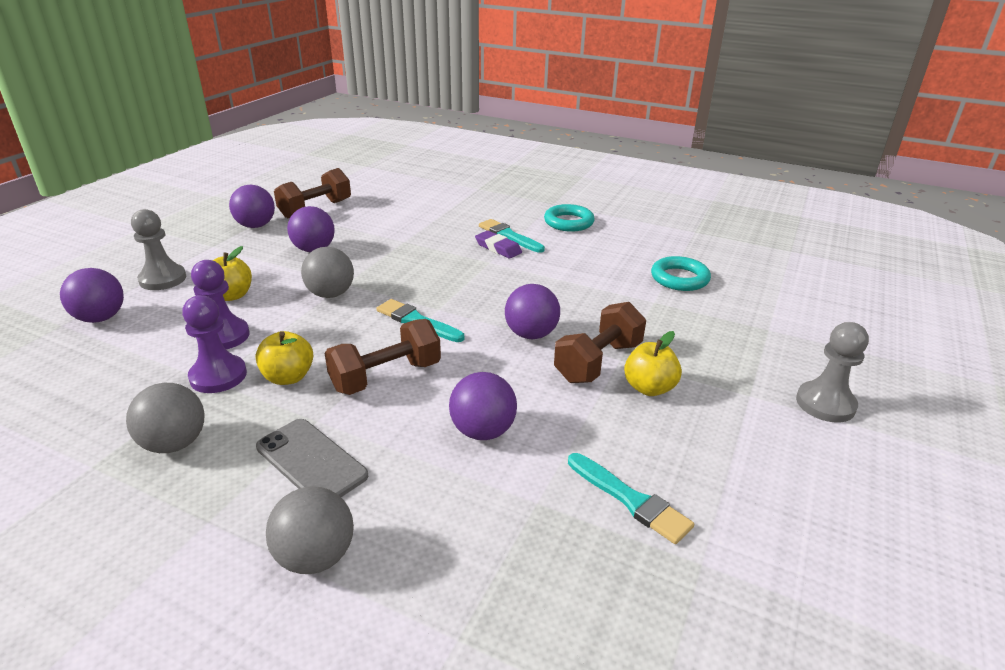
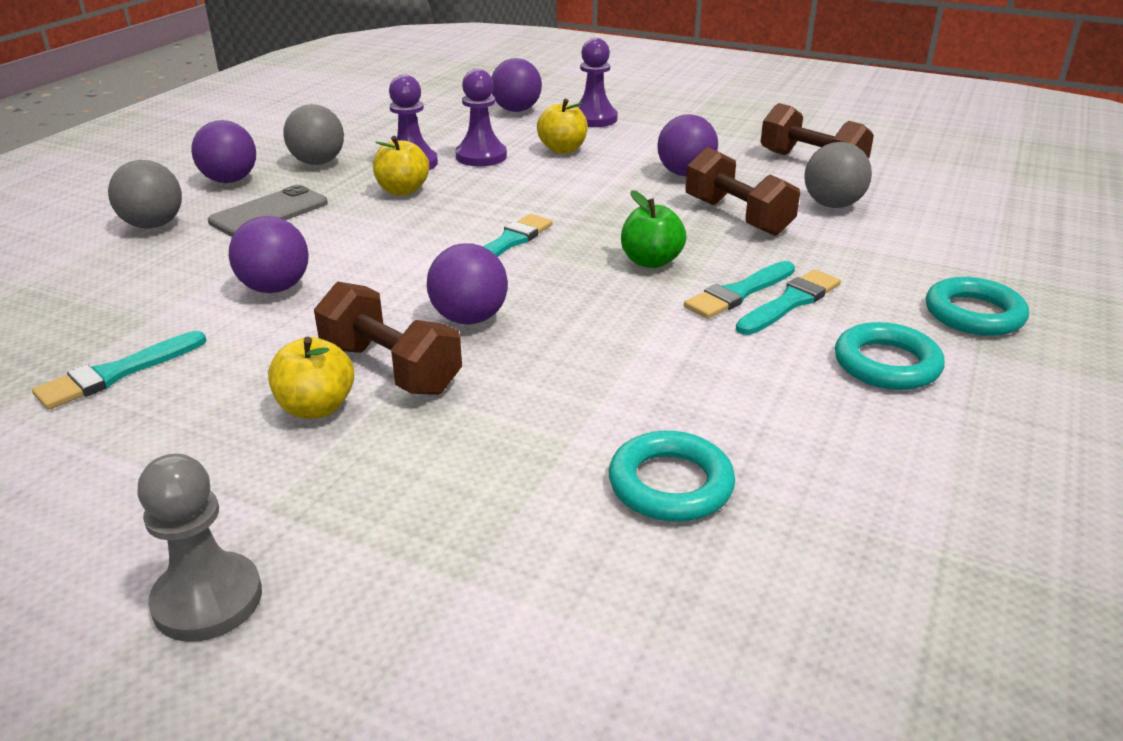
camera: 90 degrees right, 0 degrees up
(163, 279) = (594, 119): grey pawn -> purple pawn
(256, 226) = (740, 139): purple ball -> purple ball (230, 180)
(330, 294) = (570, 193): grey ball -> grey ball (832, 205)
(386, 377) = (391, 234): brown dumbbell -> brown dumbbell (737, 217)
(454, 270) = (651, 261): none -> green apple
(498, 248) = (738, 293): purple eraser -> turquoise brush
(520, 198) = (974, 314): none -> turquoise ring

